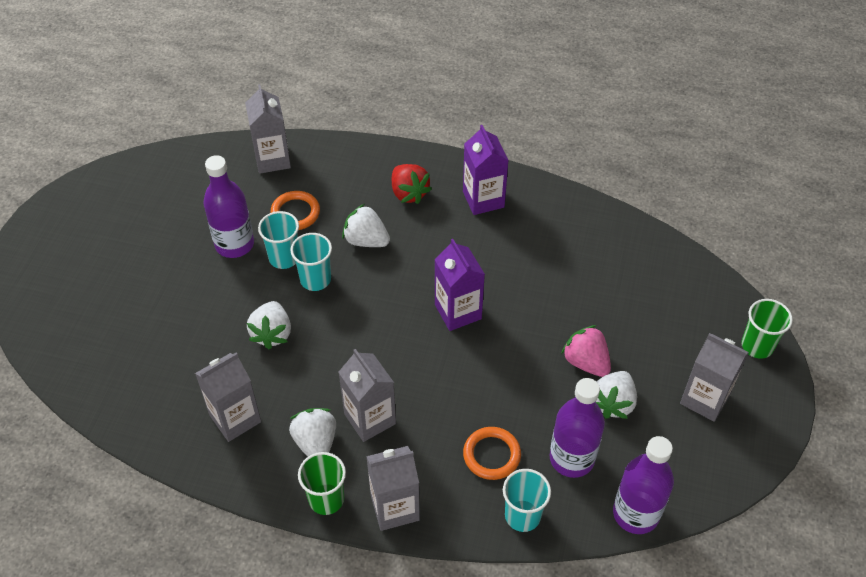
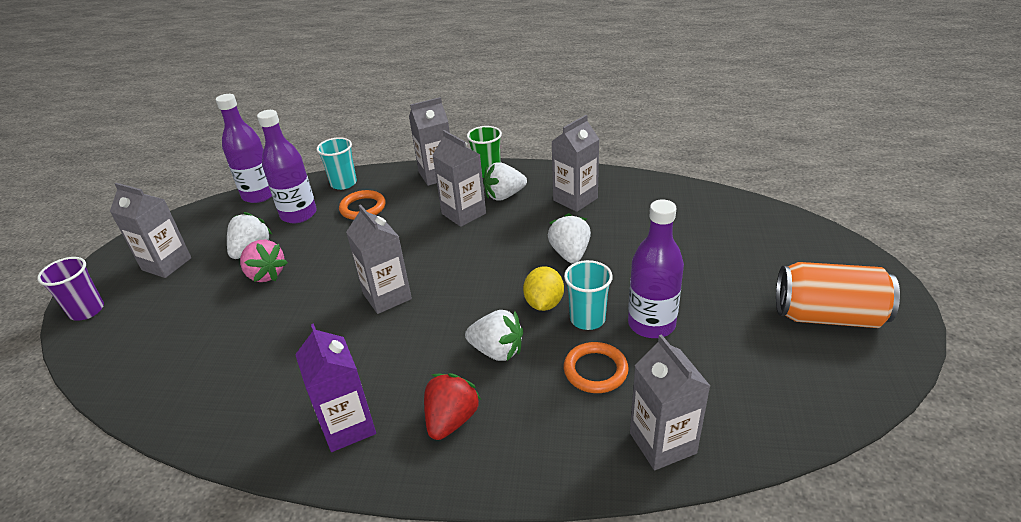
camera: 175 degrees right, 15 degrees down
(94, 229) = (827, 316): none -> orange can
(315, 279) = (544, 303): turquoise cup -> yellow lemon
(316, 443) = (504, 196): white strawberry -> white strawberry turned 90 degrees clockwise
(409, 193) = (451, 420): red strawberry -> red strawberry turned 60 degrees clockwise
(458, 312) = (387, 296): purple carton -> grey carton
(757, 346) = (87, 310): green cup -> purple cup

